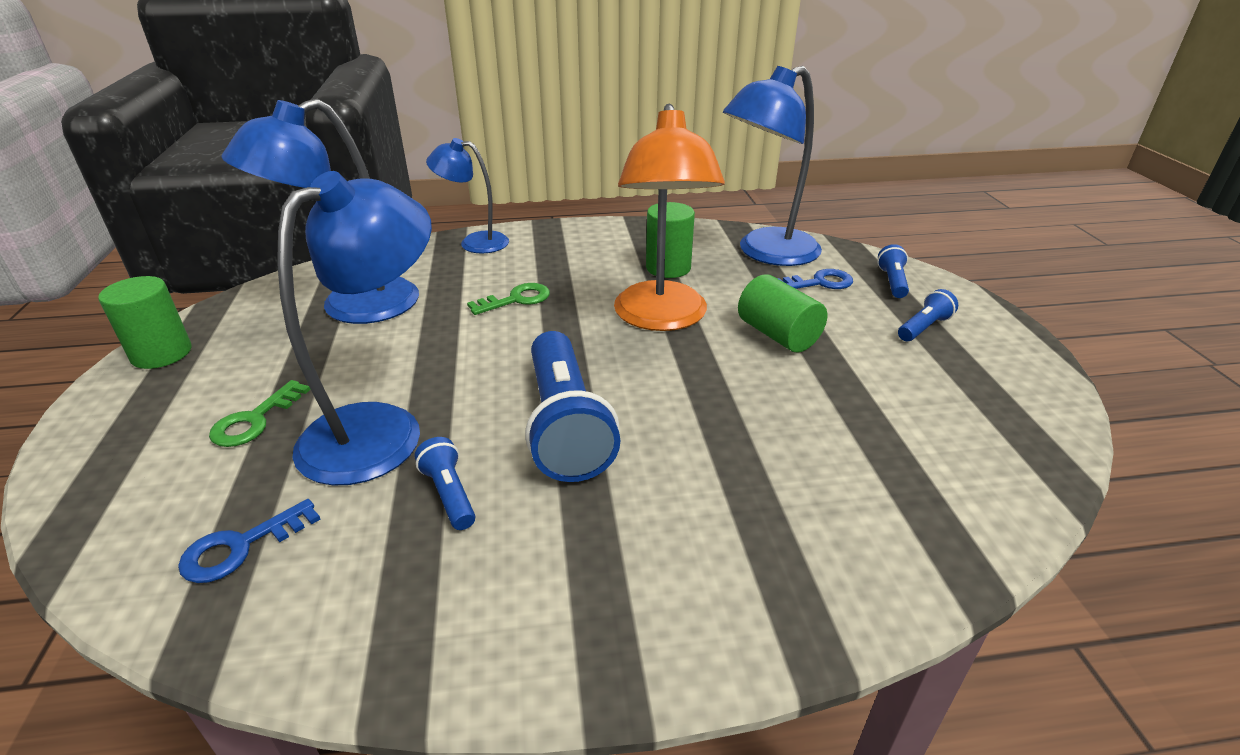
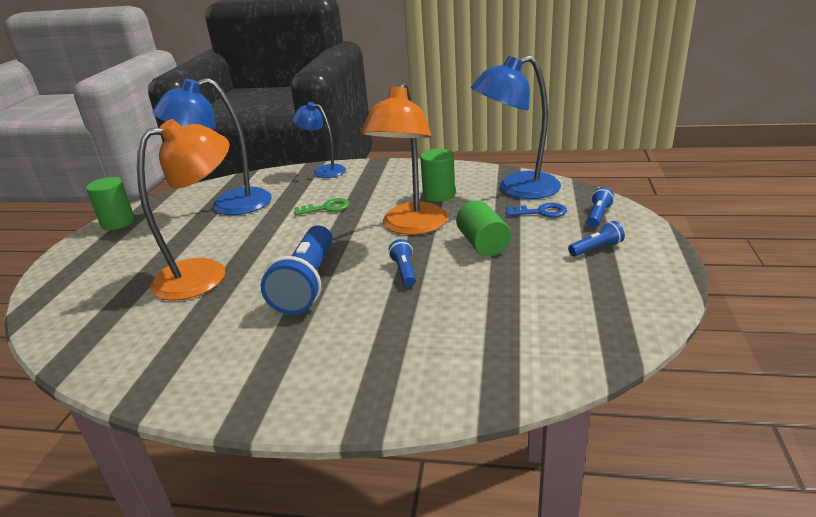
camera: 20 degrees right, 5 degrees down
(240, 547) = (104, 323): blue key -> none
(255, 420) = (144, 262): green key -> none
(381, 428) = (205, 274): blue lamp -> orange lamp
(449, 494) = (219, 312): blue flashlight -> blue flashlight (404, 271)

